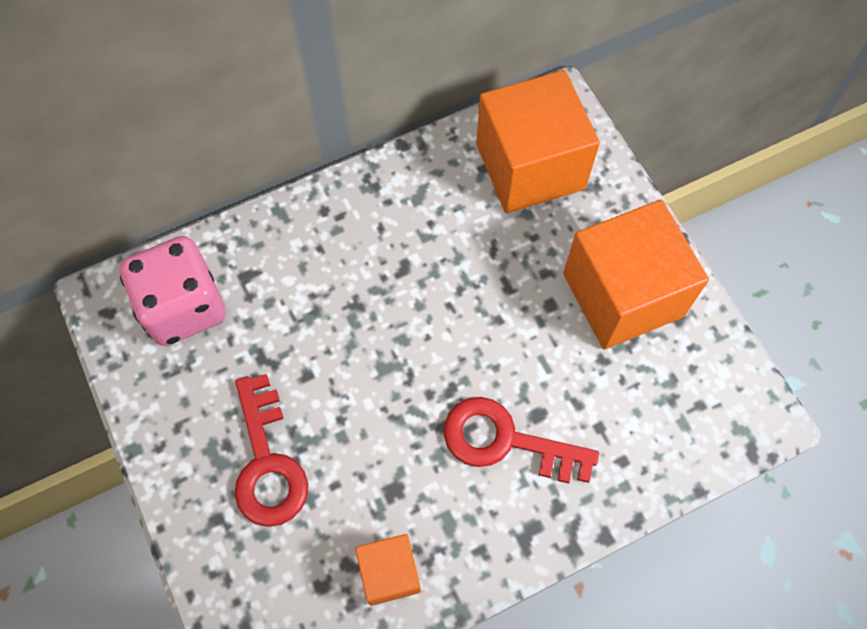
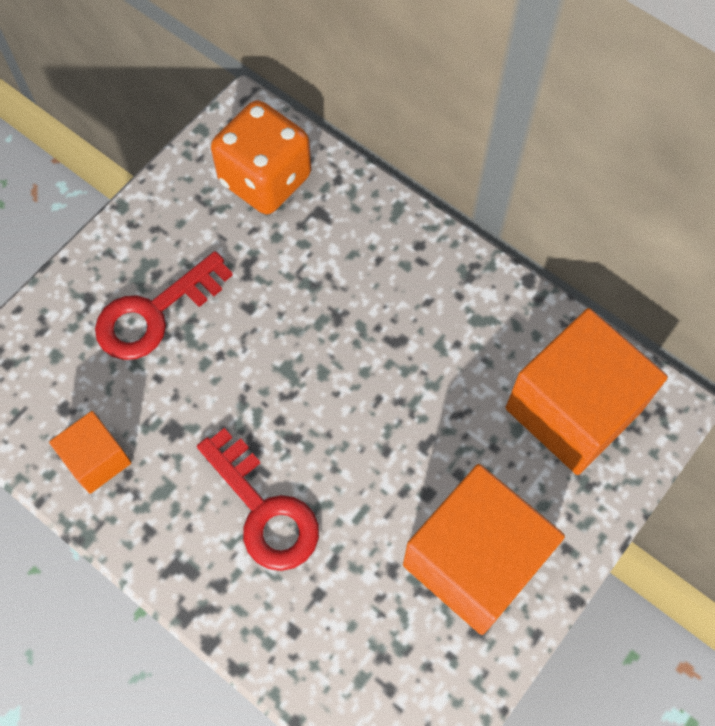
camera: 65 degrees right, 0 degrees up
(184, 307) = (265, 179): pink dice -> orange dice
(506, 441) = (264, 510): red key -> red key turned 150 degrees clockwise

